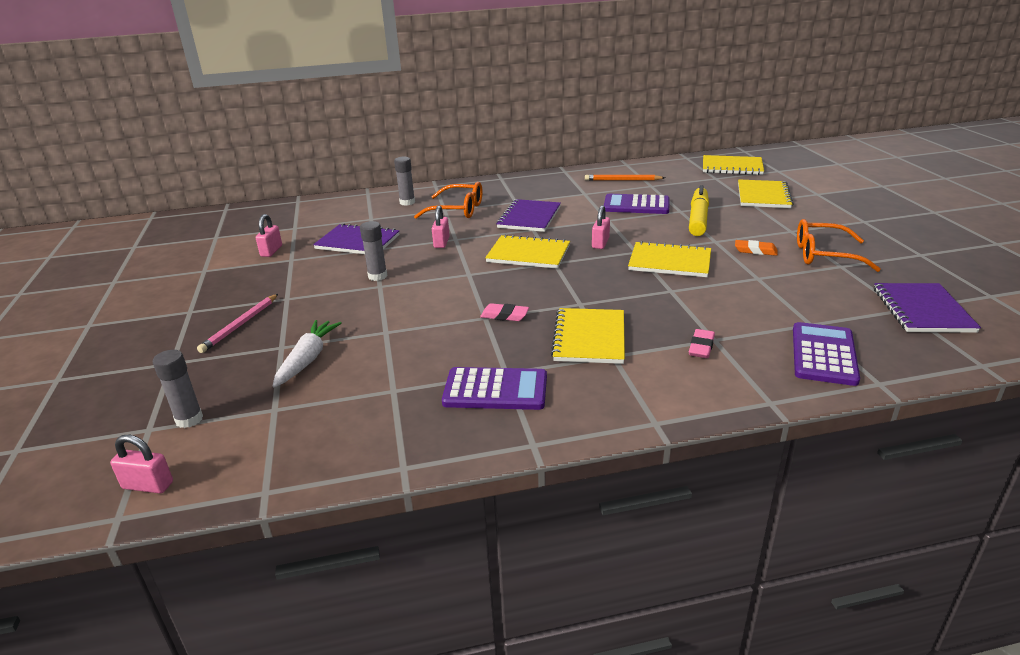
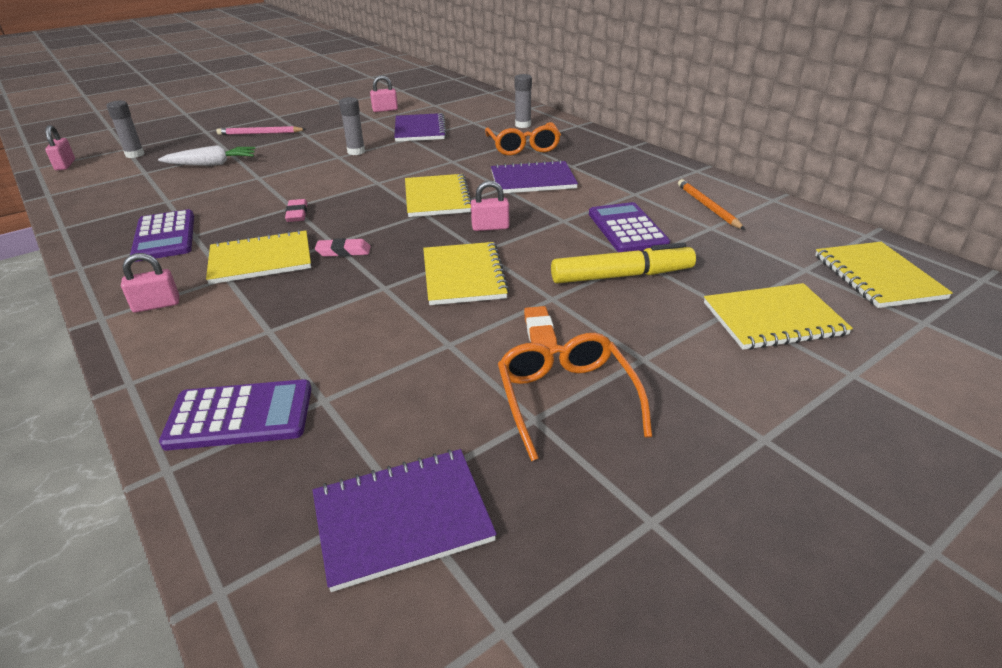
camera: 65 degrees right, 5 degrees up
(441, 242) = (440, 157): pink padlock -> pink padlock (156, 305)
(701, 347) = (249, 324): pink eraser -> pink eraser (343, 251)

